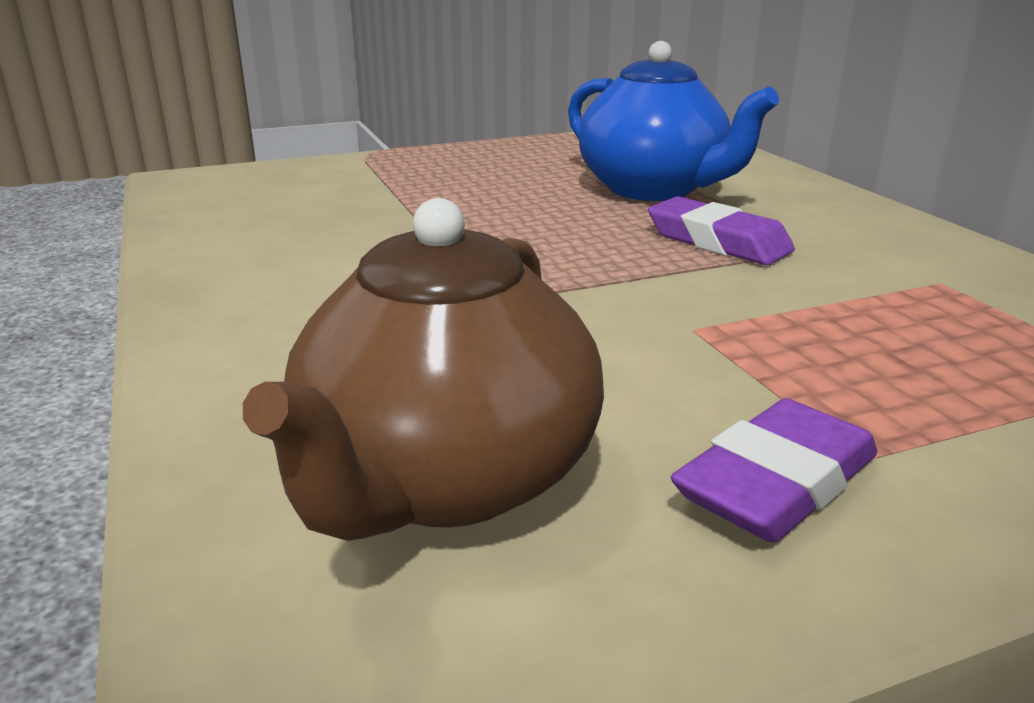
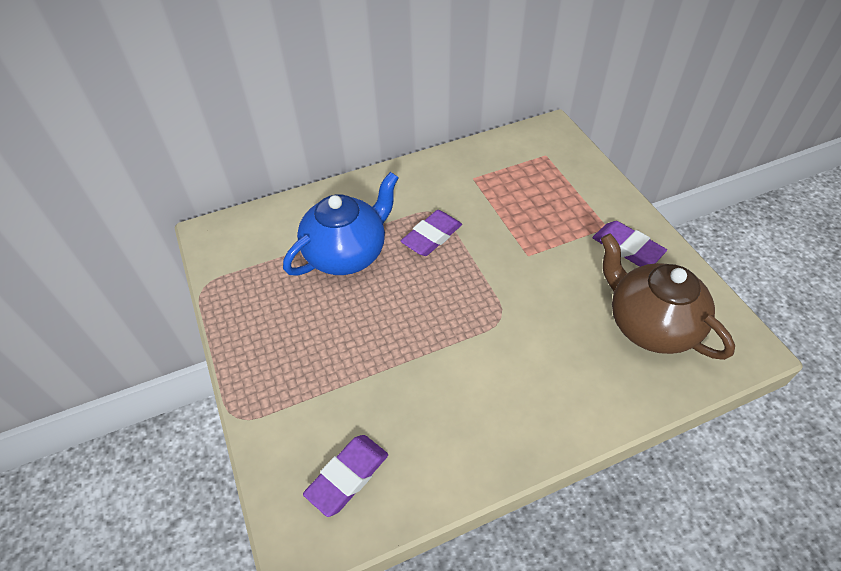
camera: 90 degrees left, 25 degrees up
(248, 195) = (348, 477): none -> purple eraser
(446, 480) = (649, 324): brown teapot -> brown teapot turned 150 degrees counterclockwise

